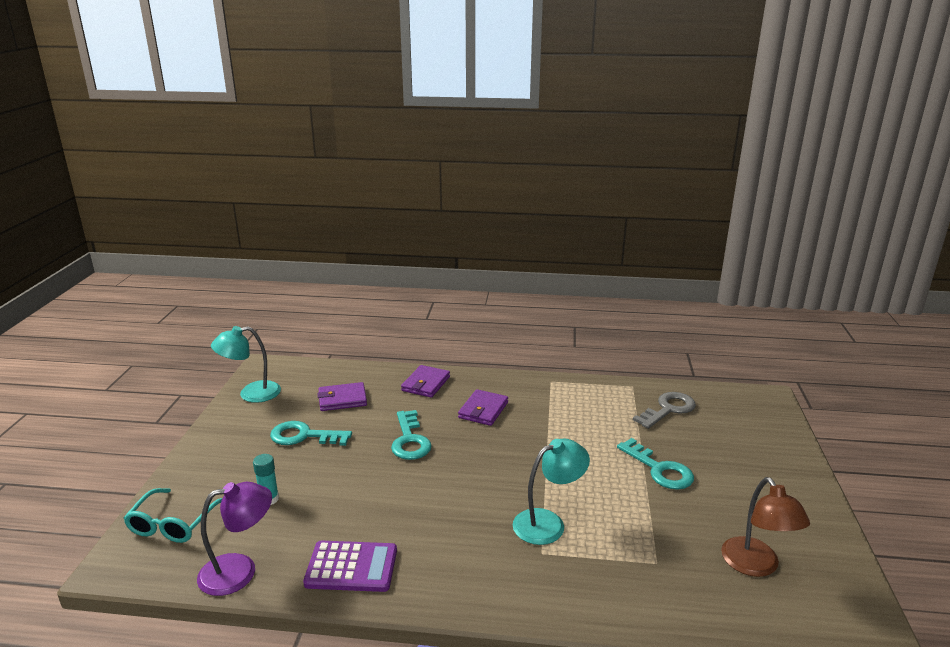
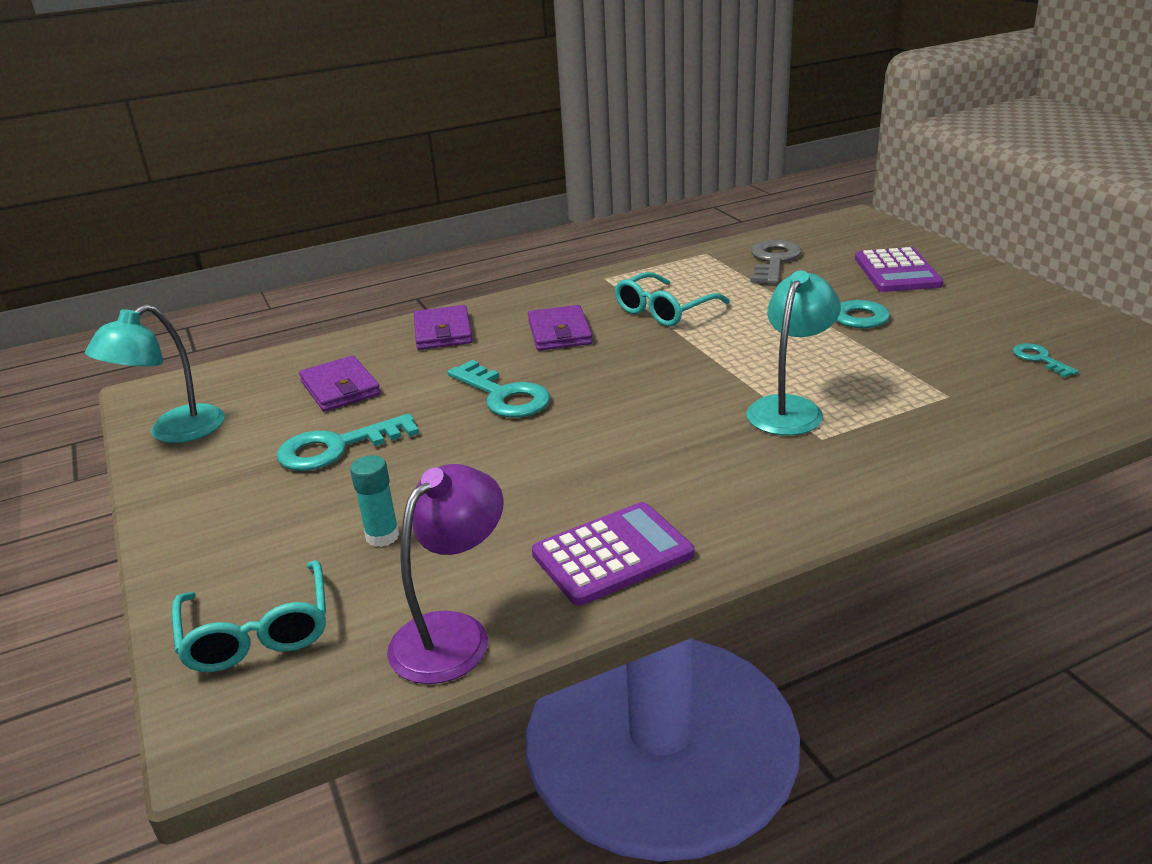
camera: 30 degrees left, 5 degrees up
(342, 399) = (340, 388): purple wallet -> purple wallet turned 75 degrees counterclockwise
(558, 419) = (664, 310): none -> turquoise glasses
(742, 452) = (897, 272): none -> purple calculator
(756, 566) = (1039, 359): brown lamp -> turquoise key

